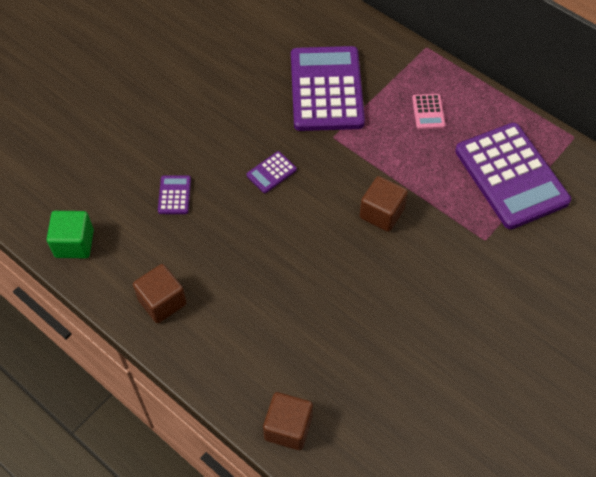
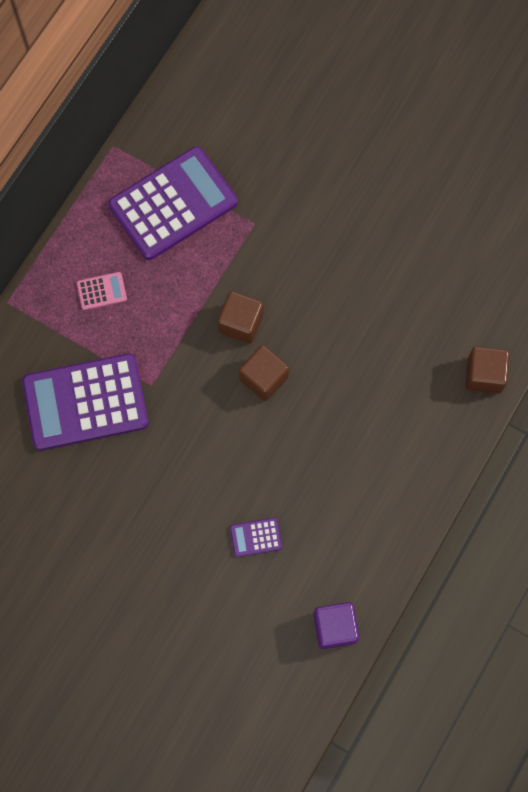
camera: 100 degrees left, 15 degrees up
(74, 243) = (335, 627): green cube -> purple cube
(162, 302) = (383, 518): brown cube -> brown cube (263, 378)
(271, 172) = (209, 441): purple calculator -> none

